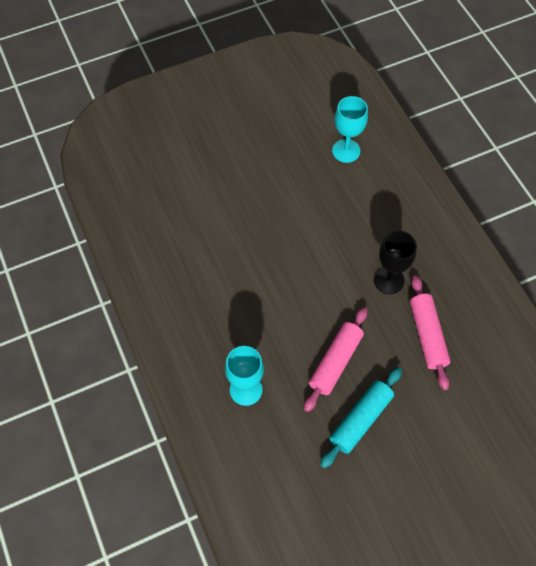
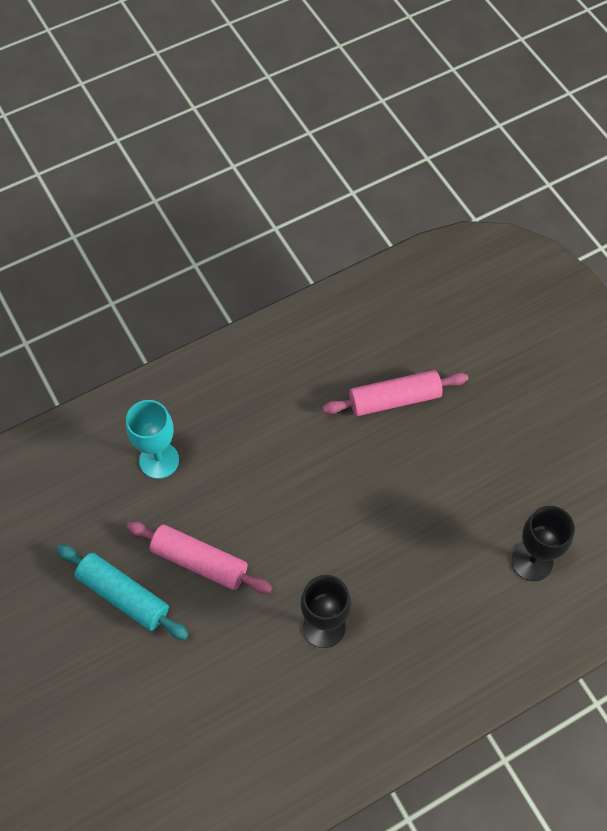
camera: 85 degrees right, 0 degrees up
(346, 151) = (532, 561): turquoise goblet -> black goblet
(427, 335) = (244, 680): pink rolling pin -> pink rolling pin (394, 399)

